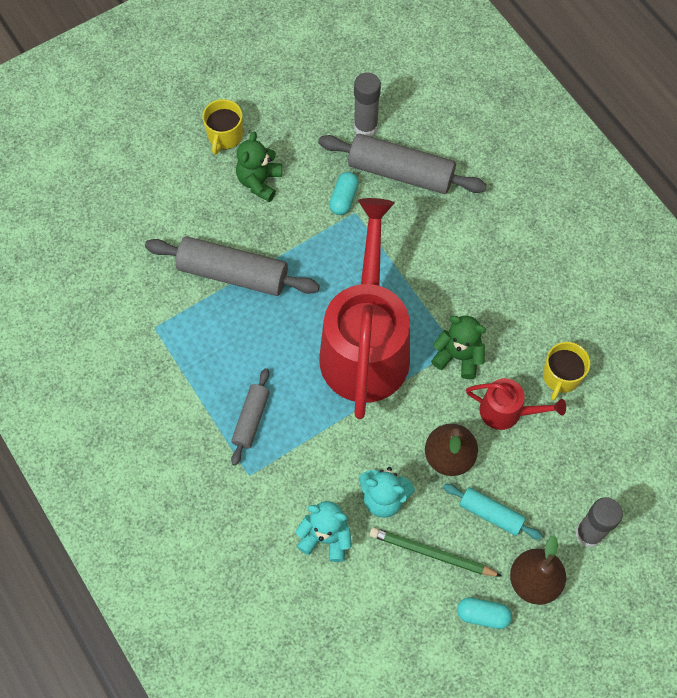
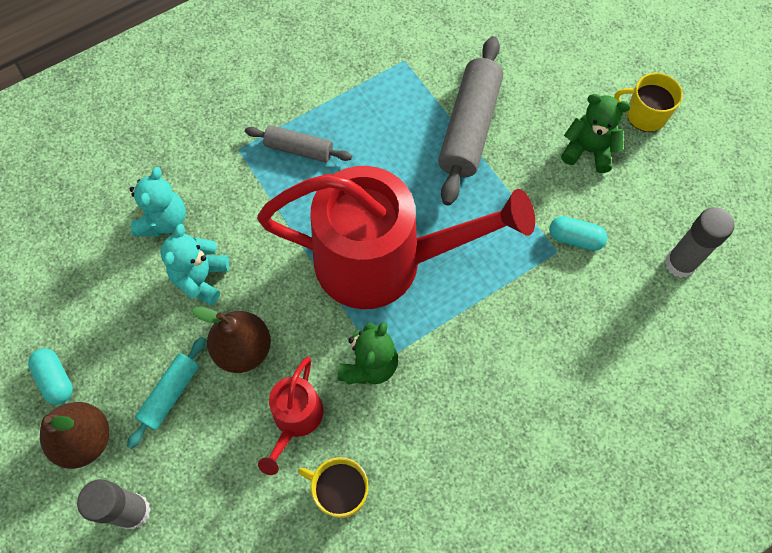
camera: 90 degrees right, 0 degrees up
(400, 172) = (619, 304): grey rolling pin -> none
(432, 553) = (132, 327): green pencil -> none
(483, 615) = (56, 379): turquoise capsule -> turquoise capsule turned 45 degrees counterclockwise

